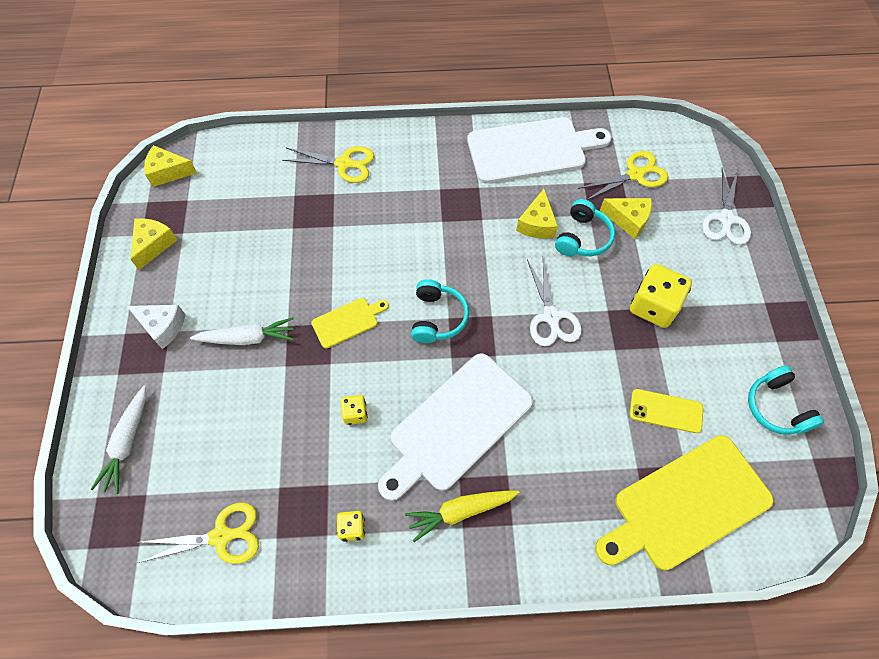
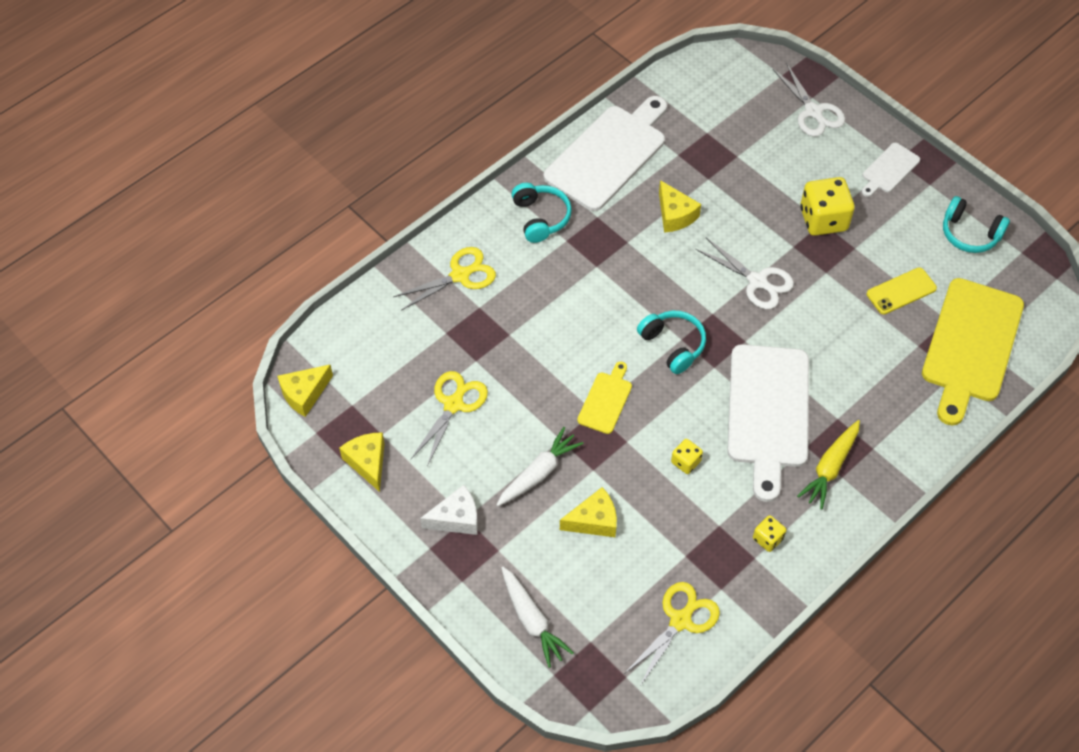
camera: 40 degrees left, 5 degrees down
(582, 237) = (721, 201): turquoise headphones -> turquoise headphones (541, 217)
(628, 220) = (742, 163): yellow cheese -> yellow cheese (594, 521)
(635, 174) = (712, 120): yellow scissors -> yellow scissors (453, 404)
(750, 305) = (889, 170): none -> white cutting board

